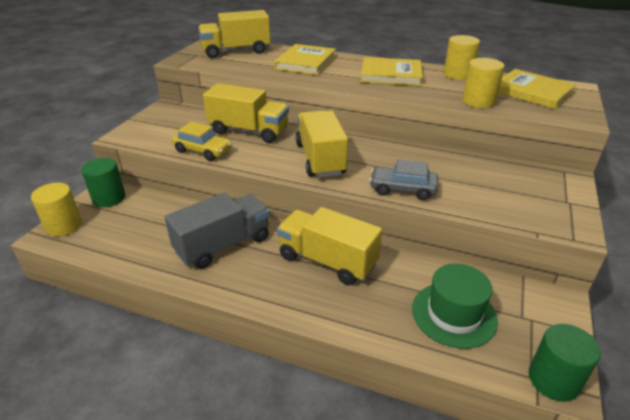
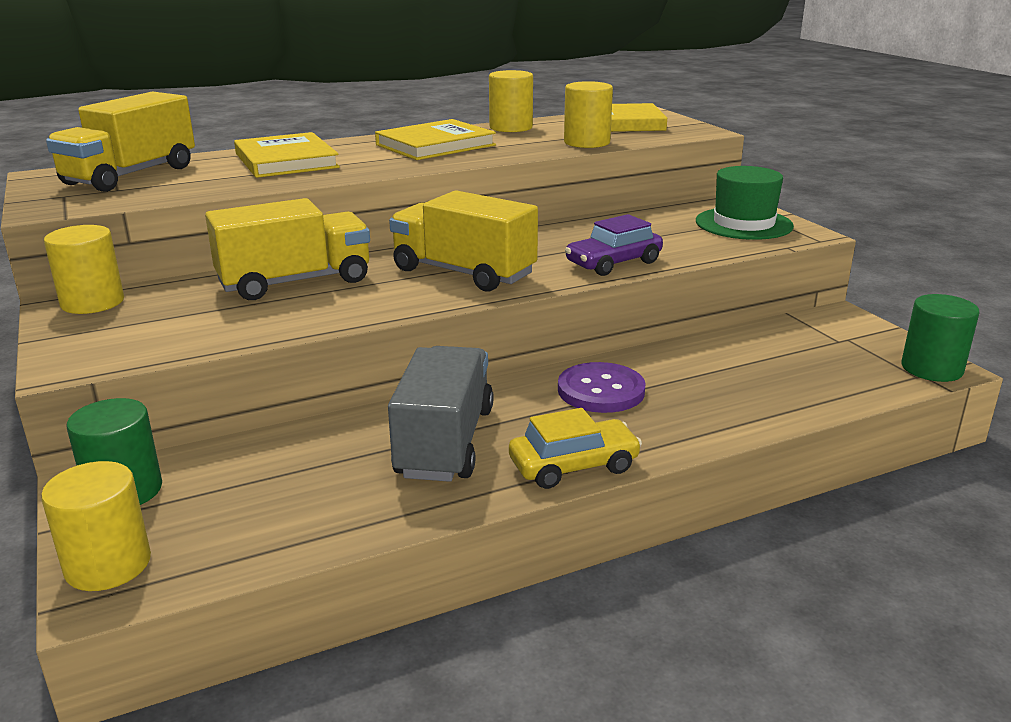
camera: 45 degrees left, 10 degrees down
(174, 109) = (92, 302): none -> yellow cylinder
(203, 151) = (273, 325): yellow car -> yellow car (573, 466)
(327, 261) = (601, 390): yellow truck -> purple button
(402, 189) = (613, 263): grey car -> purple car
(454, 314) = (791, 367): green hat -> green hat (743, 224)

